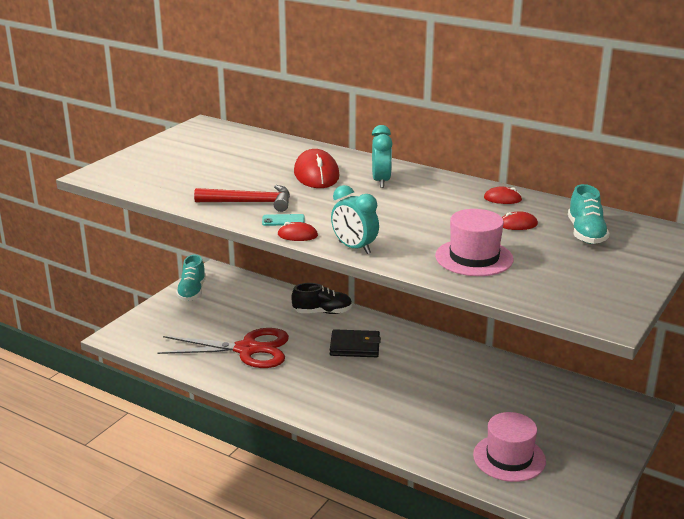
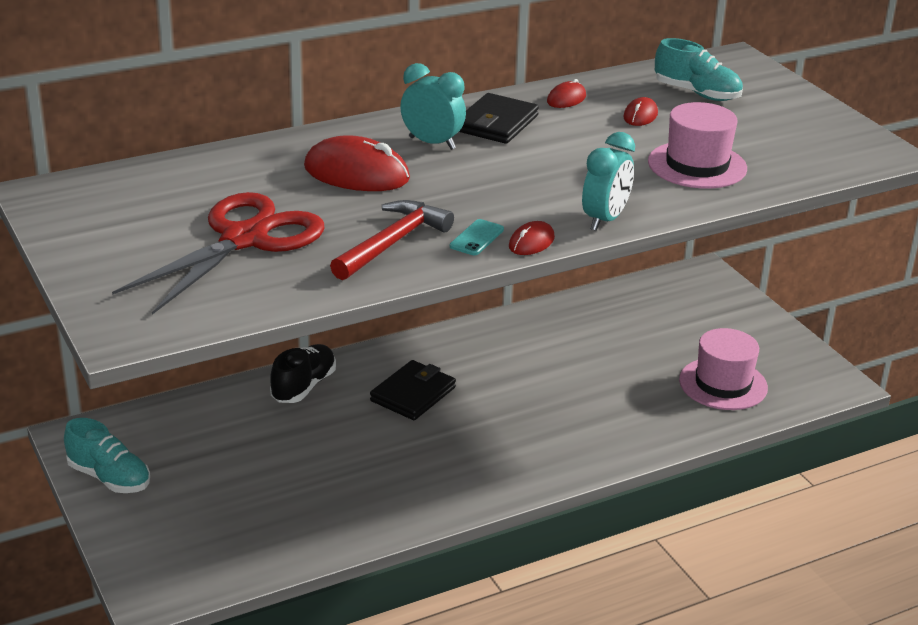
camera: 60 degrees left, 5 degrees up
(247, 349) = (327, 482): red scissors -> red scissors (244, 239)
(354, 248) = (605, 220): turquoise clock -> turquoise clock turned 45 degrees counterclockwise
(434, 190) = (496, 123): none -> black wallet

